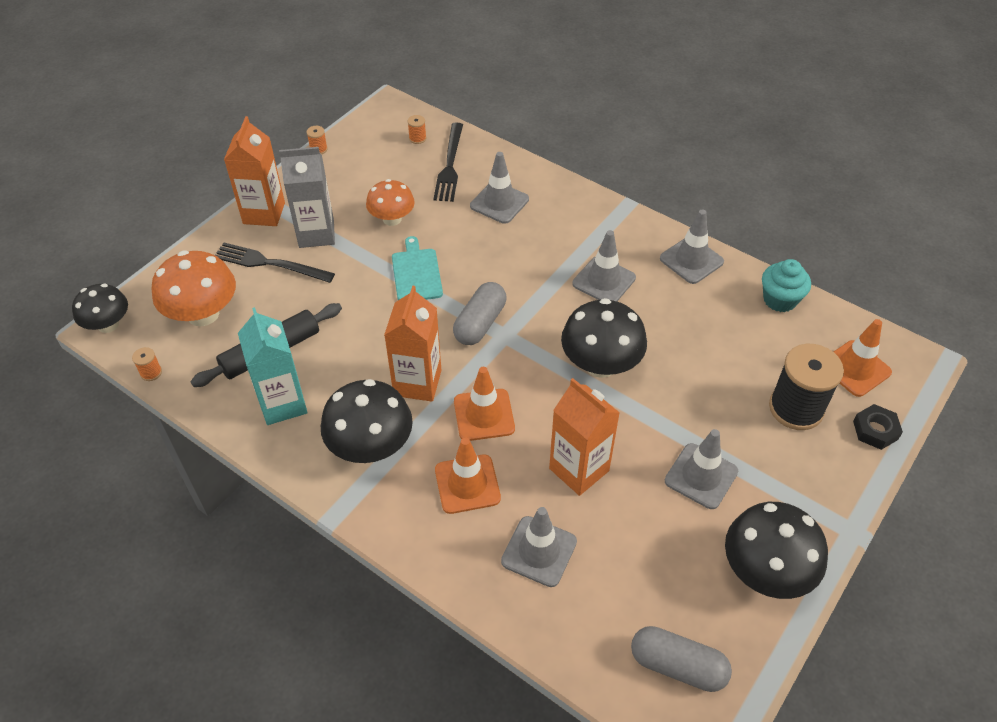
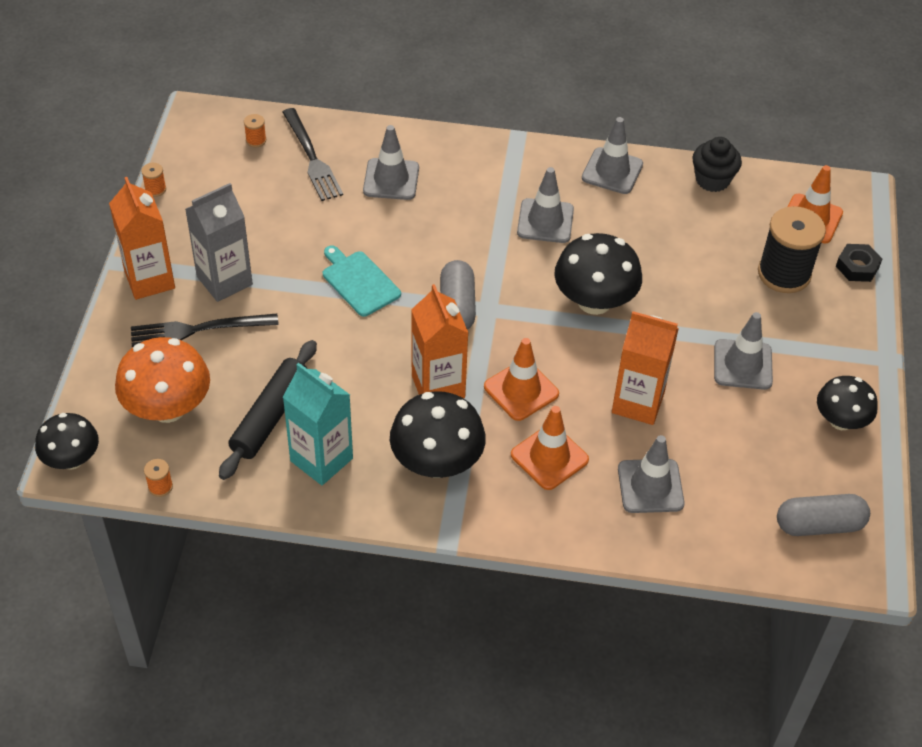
camera: 30 degrees left, 0 degrees up
(392, 219) = (293, 236): orange mushroom -> none
(765, 571) = (840, 420): black mushroom -> black mushroom, size x0.65
(780, 300) = (712, 180): turquoise cupcake -> black cupcake

